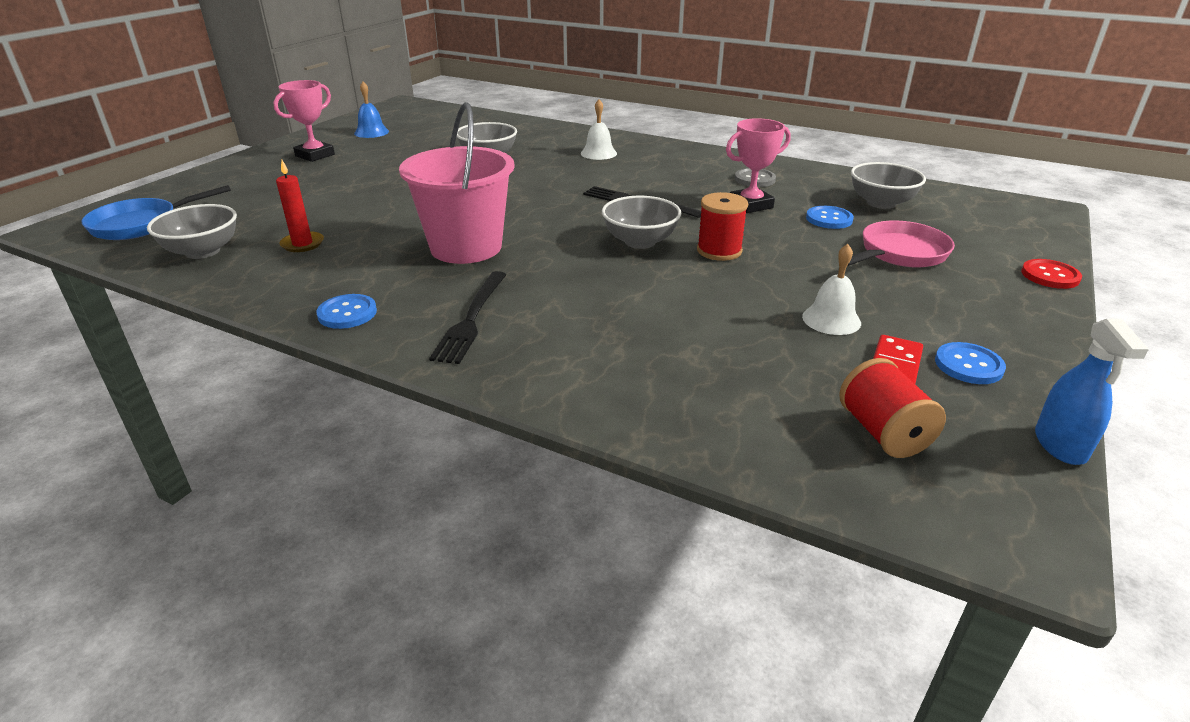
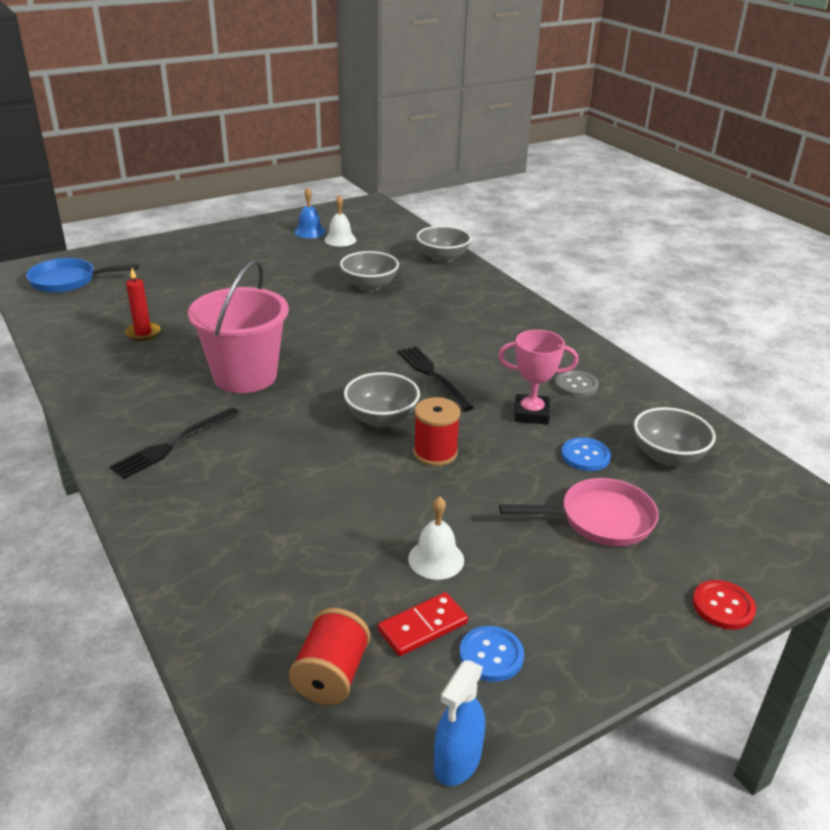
camera: 30 degrees right, 0 degrees up
(203, 251) = (78, 319): grey bowl -> grey bowl (442, 258)
(315, 155) = (242, 246): pink trophy -> none
(347, 313) = (105, 407): blue button -> none
(598, 153) = (468, 309): white bell -> white bell (340, 240)

